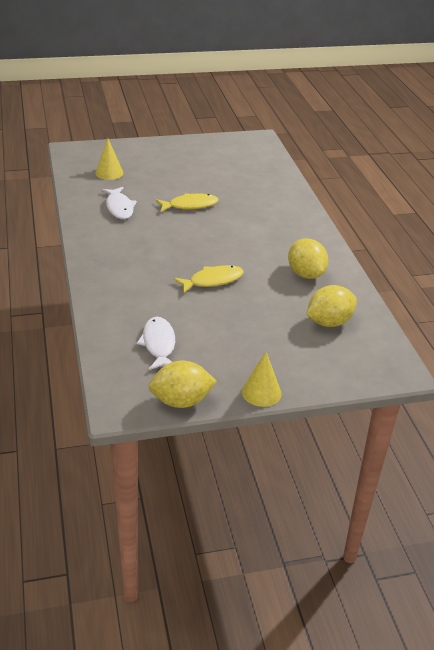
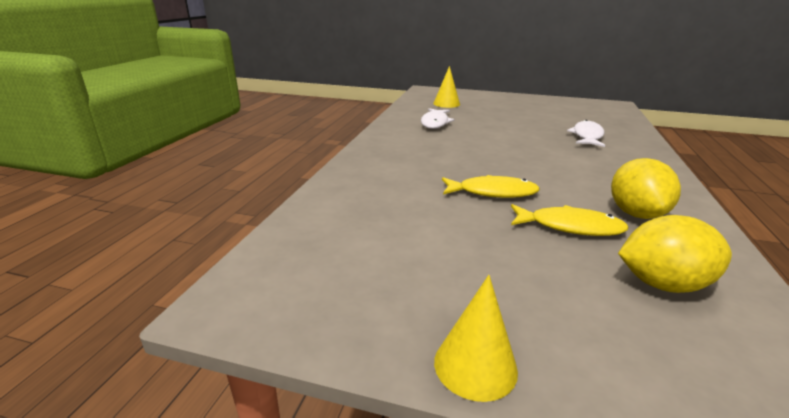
camera: 30 degrees right, 10 degrees down
(158, 344) = (364, 239): white fish -> white fish (587, 136)
(181, 401) = (322, 328): yellow lemon -> none
(190, 205) = (510, 132): yellow fish -> yellow fish (570, 227)

